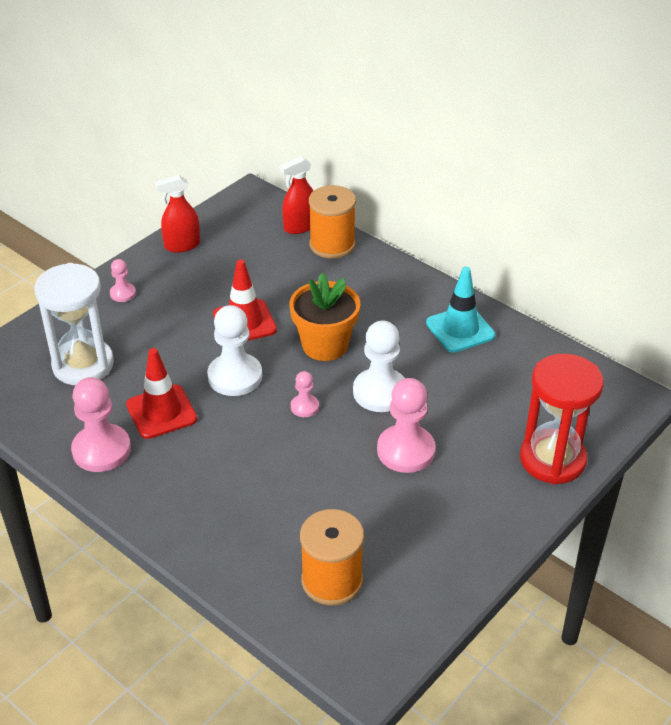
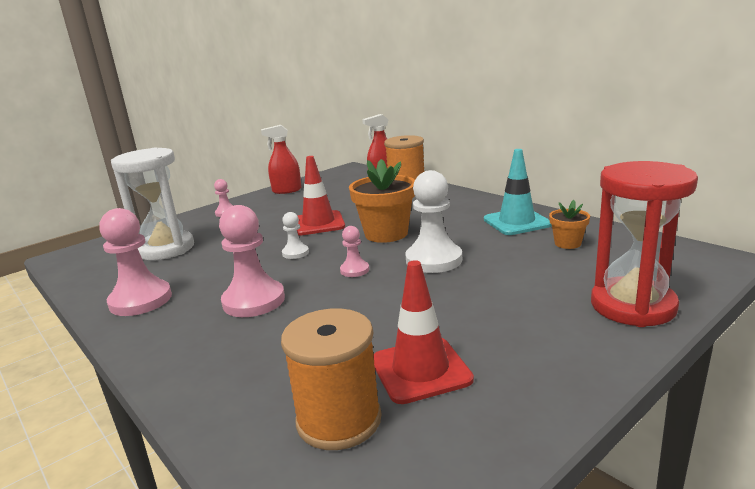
camera: 10 degrees right, 20 degrees down
(161, 412) = (215, 275): red traffic cone -> red traffic cone (420, 370)
(235, 376) = (295, 253): white pawn -> white pawn, size x0.51
(405, 451) = (455, 299): pink pawn -> pink pawn (254, 301)
(508, 369) = (567, 243): none -> orange flower pot

